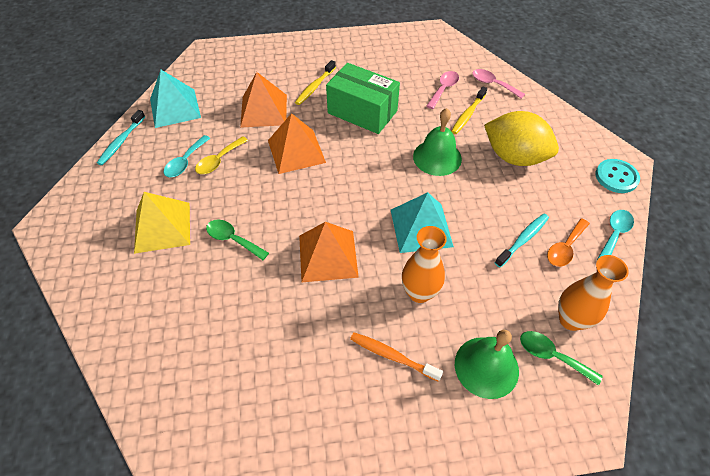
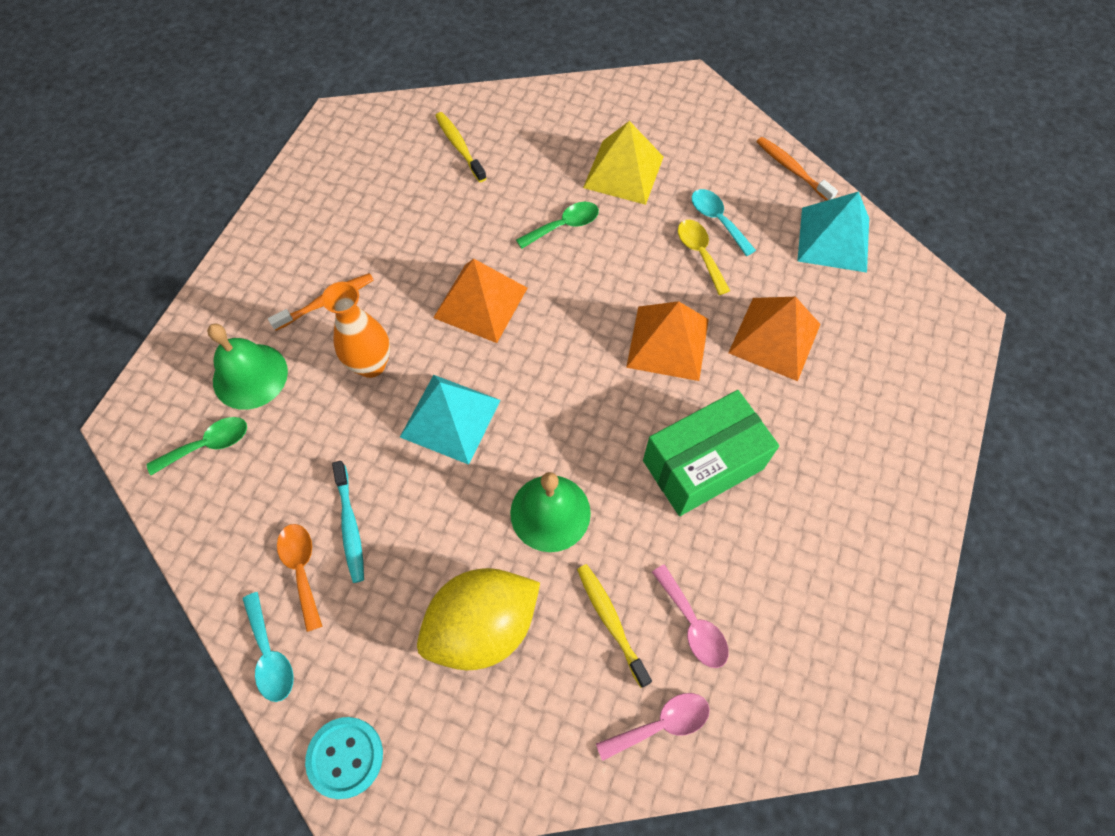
camera: 120 degrees right, 10 degrees up
(121, 142) = (792, 169): turquoise toothbrush -> orange toothbrush
(315, 87) = (797, 427): yellow toothbrush -> yellow toothbrush (459, 146)
(571, 320) = (223, 497): orange vase -> none

